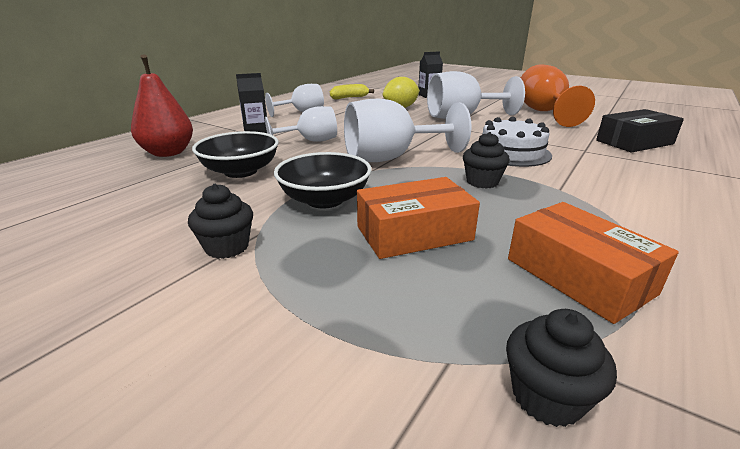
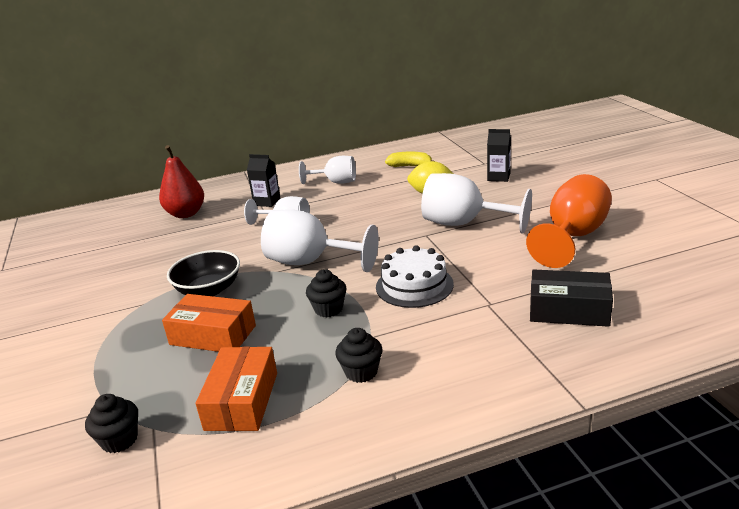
camera: 40 degrees right, 0 degrees up
(227, 247) = (119, 307): black cupcake -> black cupcake (361, 372)
(240, 171) = (200, 246): black bowl -> none

